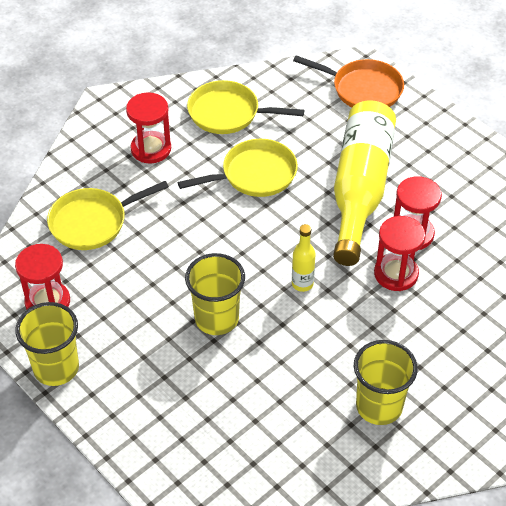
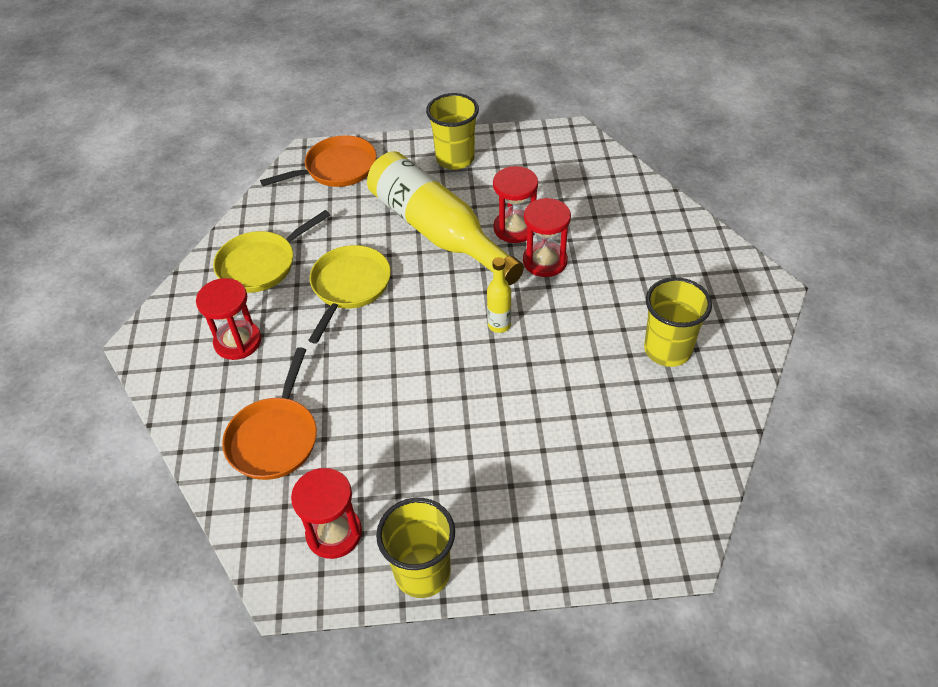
camera: 50 degrees left, 0 degrees up
(92, 222) = (274, 437): yellow pan -> orange pan
(216, 319) = (481, 406): yellow cup -> yellow cup (455, 159)

